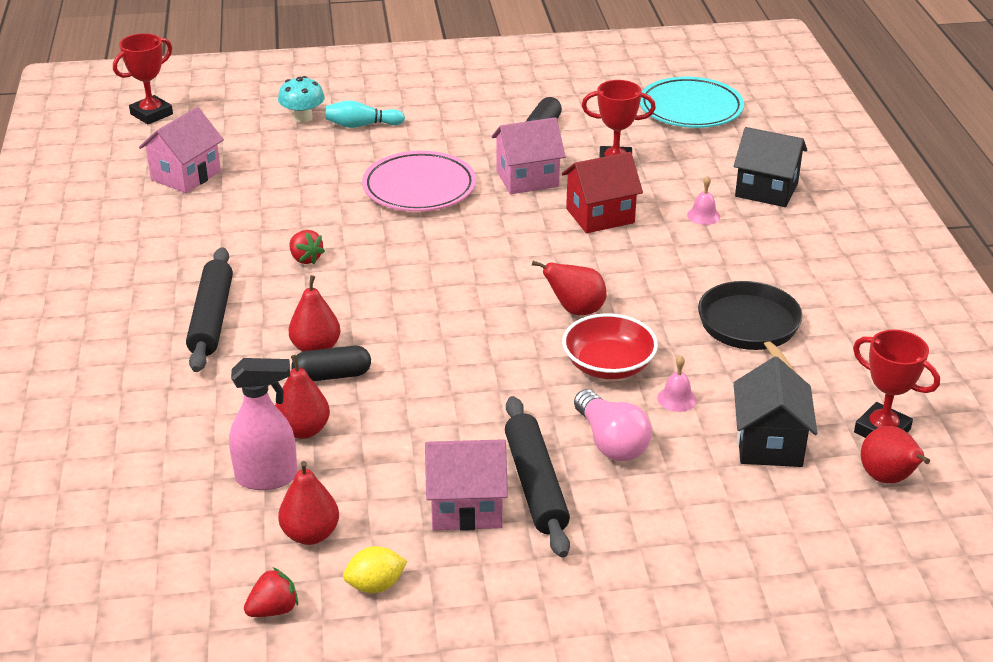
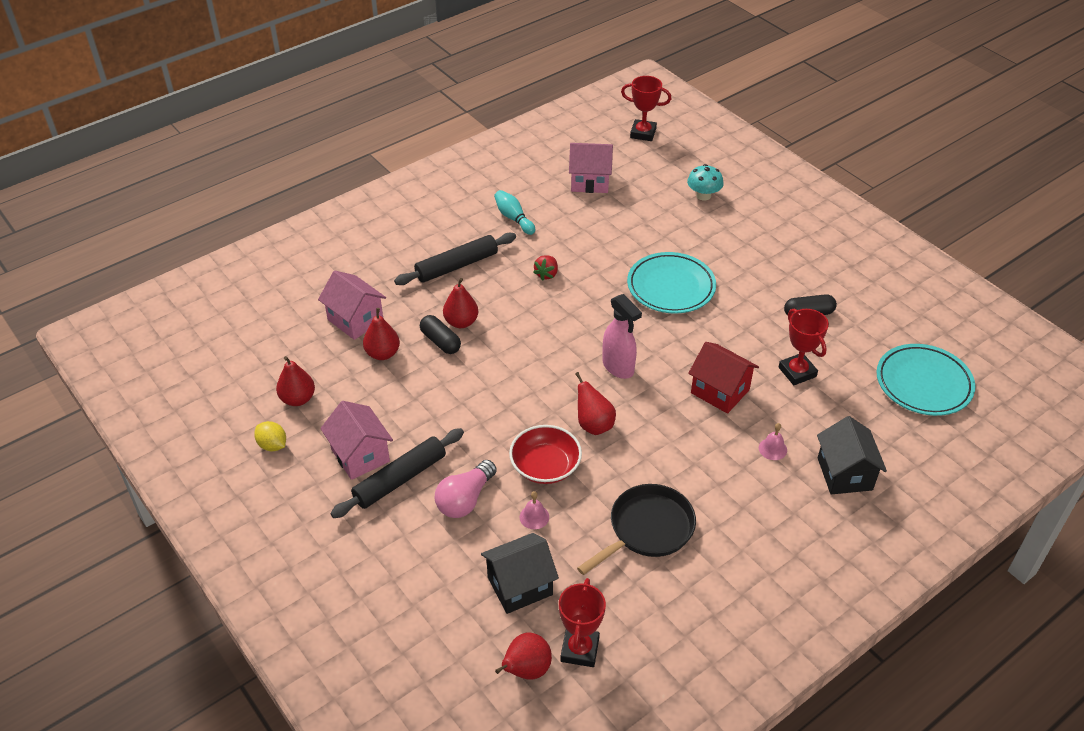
camera: 60 degrees right, 10 degrees up
(267, 478) = (333, 359): pink spray bottle -> pink spray bottle (618, 367)
(273, 610) = (232, 412): red strawberry -> none
(361, 125) = (721, 225): turquoise bowling pin -> turquoise bowling pin (513, 218)
(419, 188) = (671, 287): pink plate -> turquoise plate
(527, 179) = (732, 334): pink house -> pink house (355, 320)

